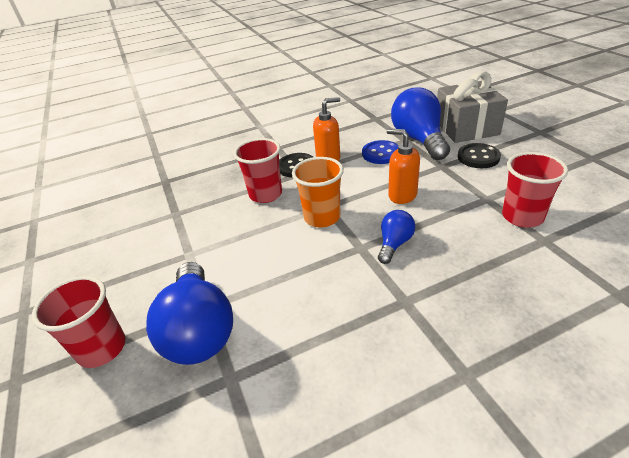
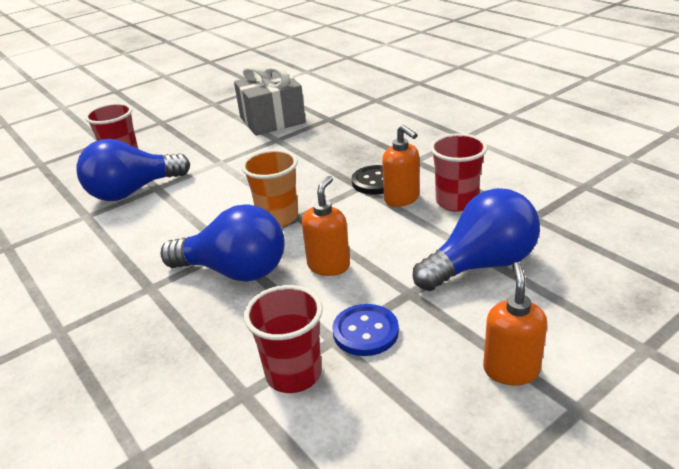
camera: 75 degrees right, 5 degrees down
(265, 194) = (315, 176): red cup -> red cup (456, 202)
(381, 153) = (427, 236): blue button -> blue button (365, 332)
(394, 244) = (234, 271): blue light bulb -> blue light bulb, size x1.96
(466, 128) = (546, 311): grey gift -> grey gift (272, 120)
(478, 157) = (447, 328): black button -> none
(513, 144) = (511, 370): none -> orange soap dispenser

